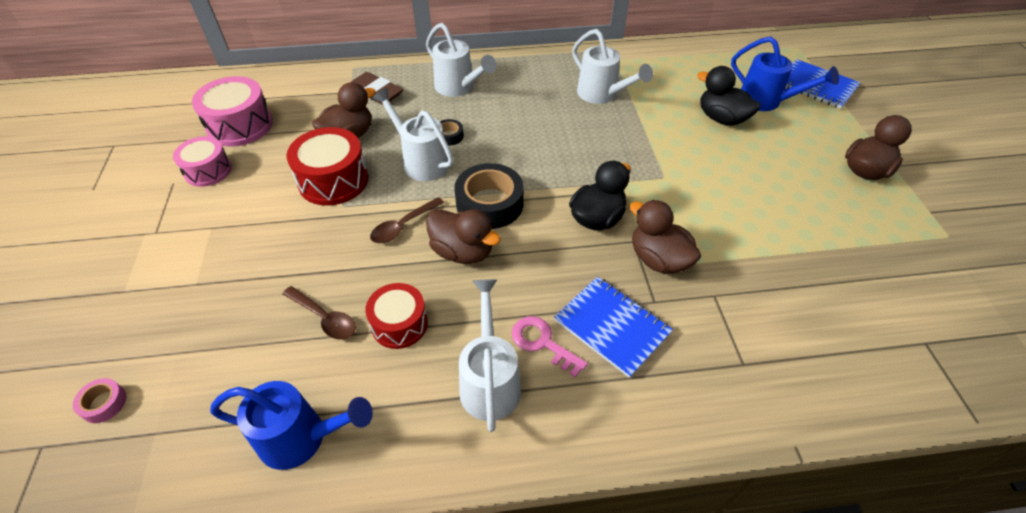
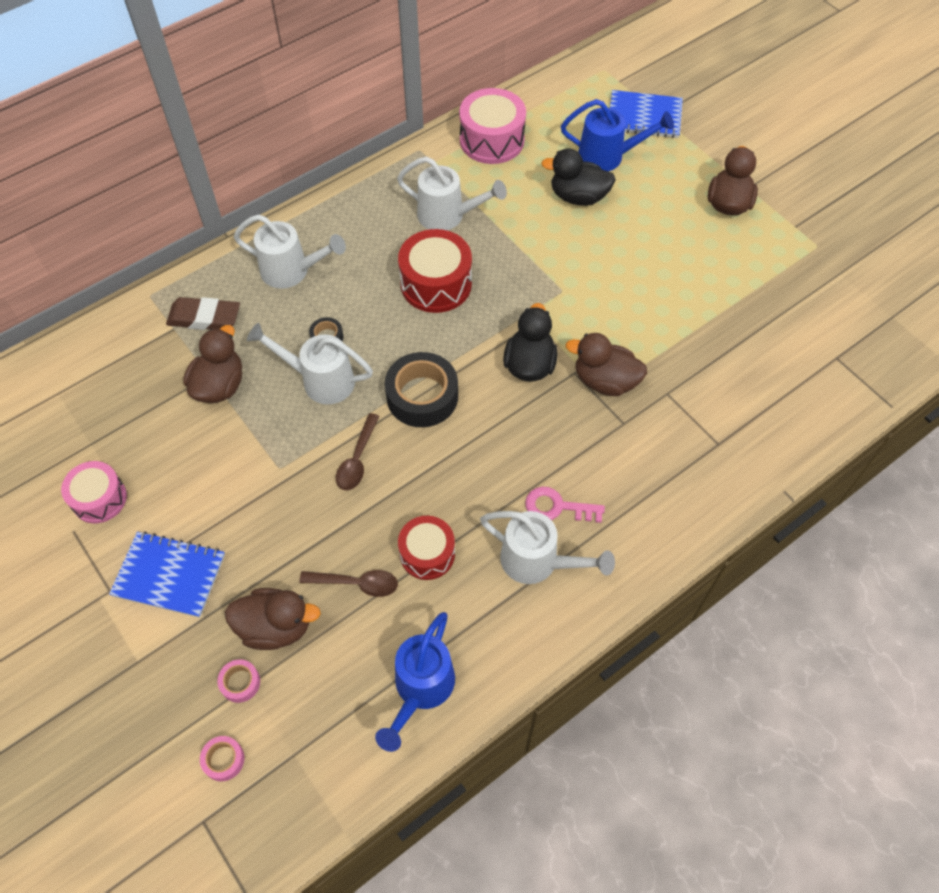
camera: 30 degrees left, 10 degrees up
(173, 348) = (240, 683): none -> pink tape
(240, 126) = (84, 429): pink drum -> pink drum (492, 140)
(301, 438) = (421, 688): blue watering can -> blue watering can turned 135 degrees clockwise
(333, 180) = (247, 445): red drum -> red drum (436, 284)
(462, 252) = (432, 458): brown duck -> brown duck (276, 627)
(490, 381) = (537, 561): white watering can -> white watering can turned 150 degrees clockwise
(612, 327) = (603, 464): blue notebook -> blue notebook (169, 575)

